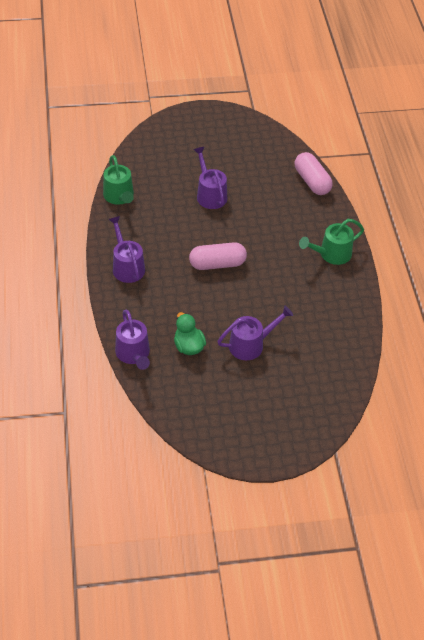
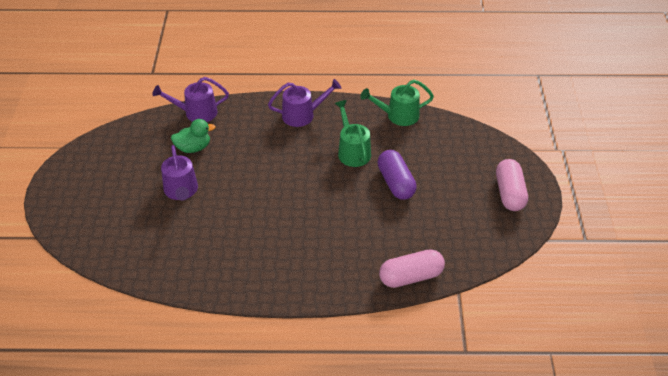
camera: 100 degrees right, 5 degrees down
(210, 194) = (396, 183): purple watering can -> purple capsule
(217, 264) = (292, 178): pink capsule -> pink capsule (509, 193)
(331, 254) = (288, 276): green watering can -> green watering can (352, 151)

